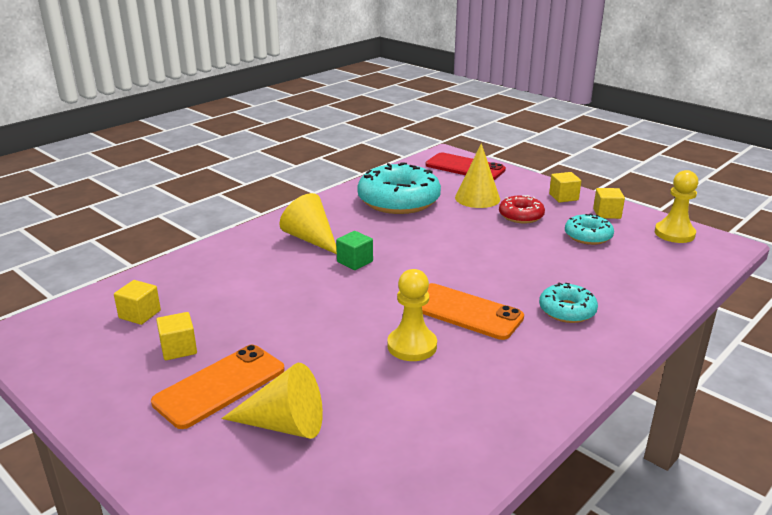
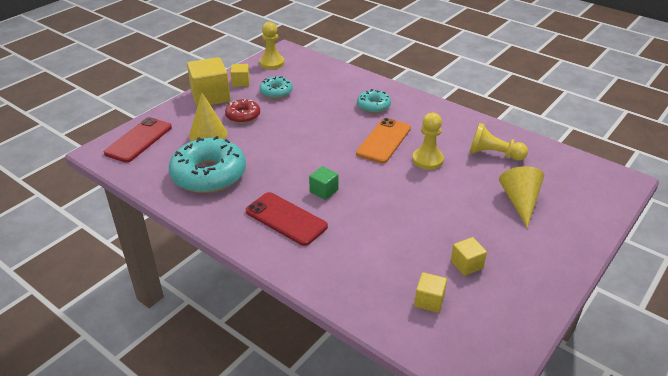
camera: 95 degrees left, 10 degrees up
(220, 386) = (498, 234): orange phone -> none
(311, 239) = (286, 219): yellow cone -> red phone
(422, 420) = (493, 154): none -> yellow pawn
(563, 197) = (210, 96): yellow cube -> yellow cube, size x1.95

